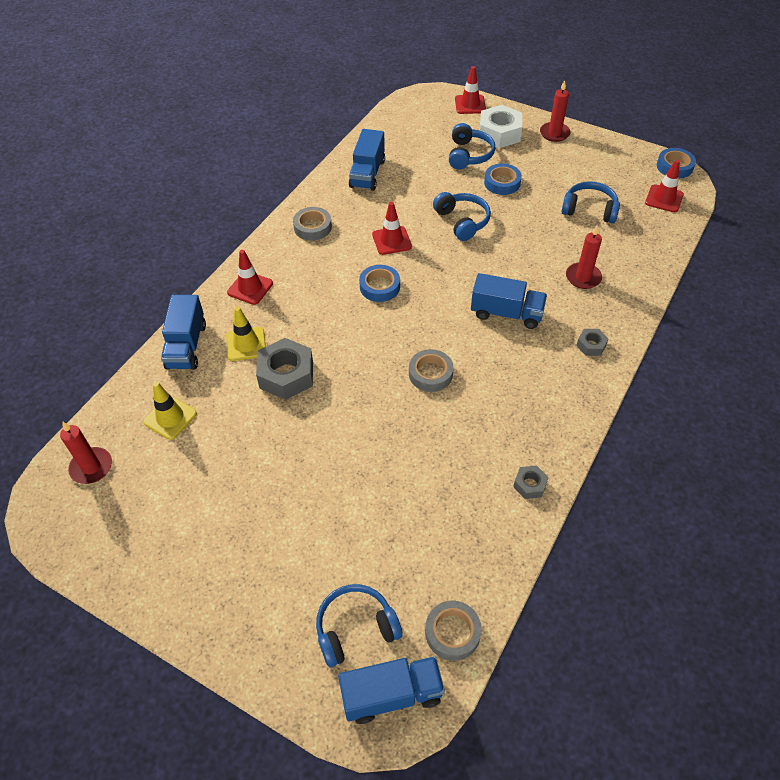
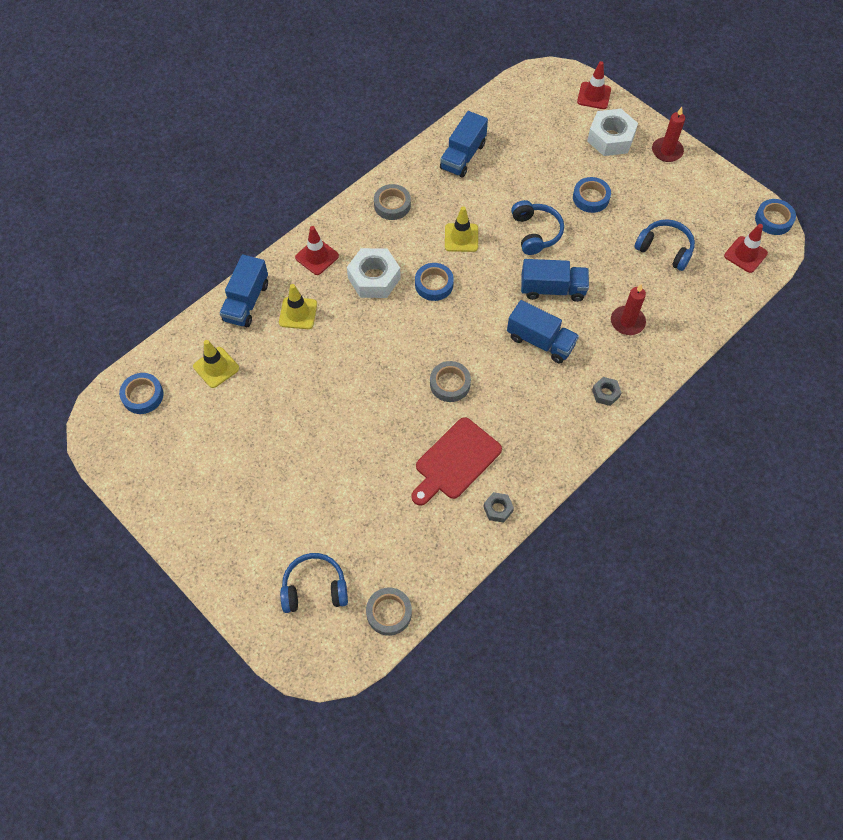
camera: 15 degrees right, 10 degrees up
(91, 467) = (143, 395): red candle -> blue tape
(286, 375) = (324, 352): grey nut -> none
(316, 294) = (374, 278): none -> white nut
(391, 240) = (461, 238): red traffic cone -> yellow traffic cone
(392, 695) = (326, 646): blue truck -> blue truck (552, 289)
(465, 448) = (455, 461): none -> red cutting board
(469, 155) = (570, 157): blue headphones -> none

